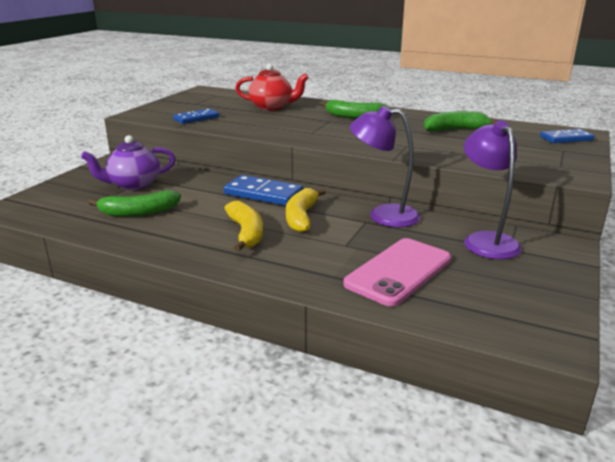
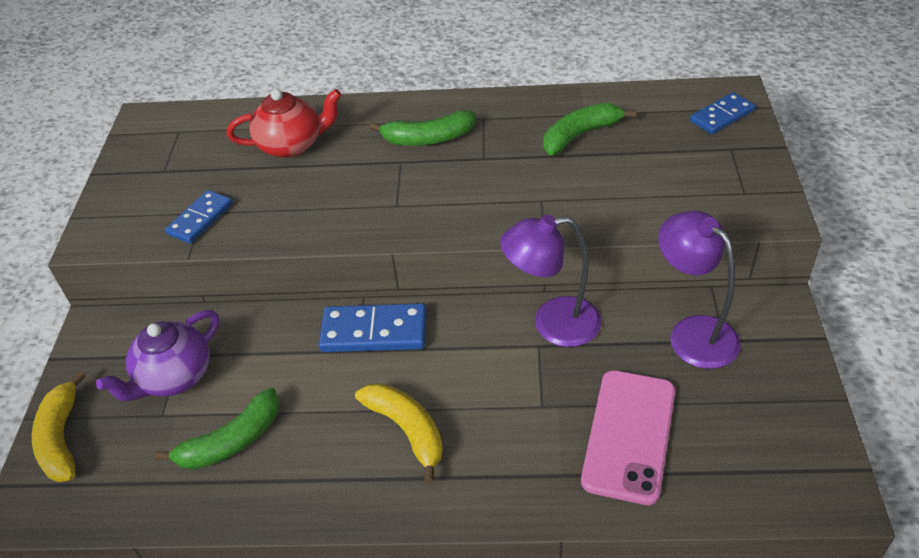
camera: 20 degrees left, 20 degrees up
(301, 217) = (455, 367): yellow banana -> yellow banana (62, 438)

